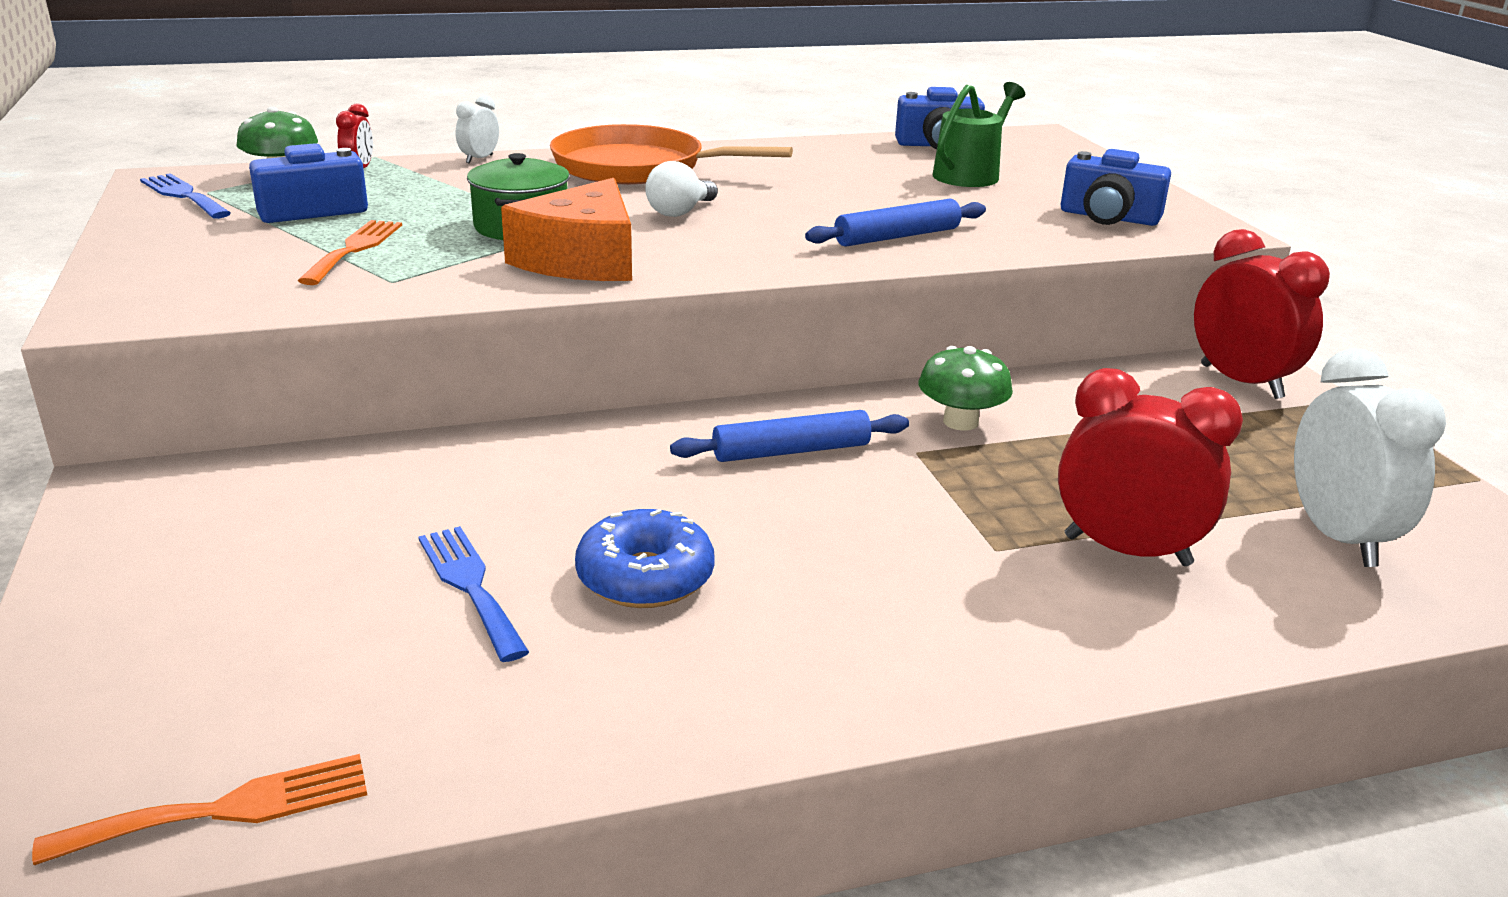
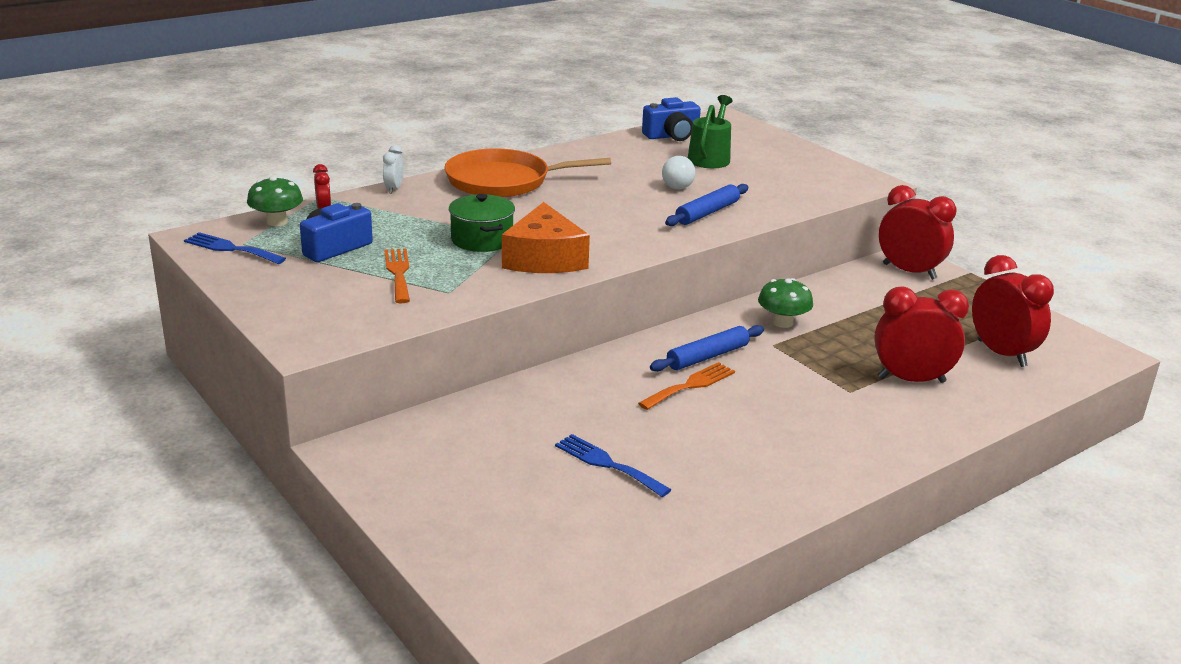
camera: 20 degrees left, 0 degrees up
(225, 810) = (597, 590): orange fork -> orange fork (690, 385)
(645, 577) = (692, 441): blue donut -> none
(680, 212) = (566, 213): white light bulb -> white light bulb (678, 185)
(1109, 217) = (811, 180): blue camera -> none
(1338, 537) = (1001, 353): white clock -> red clock

